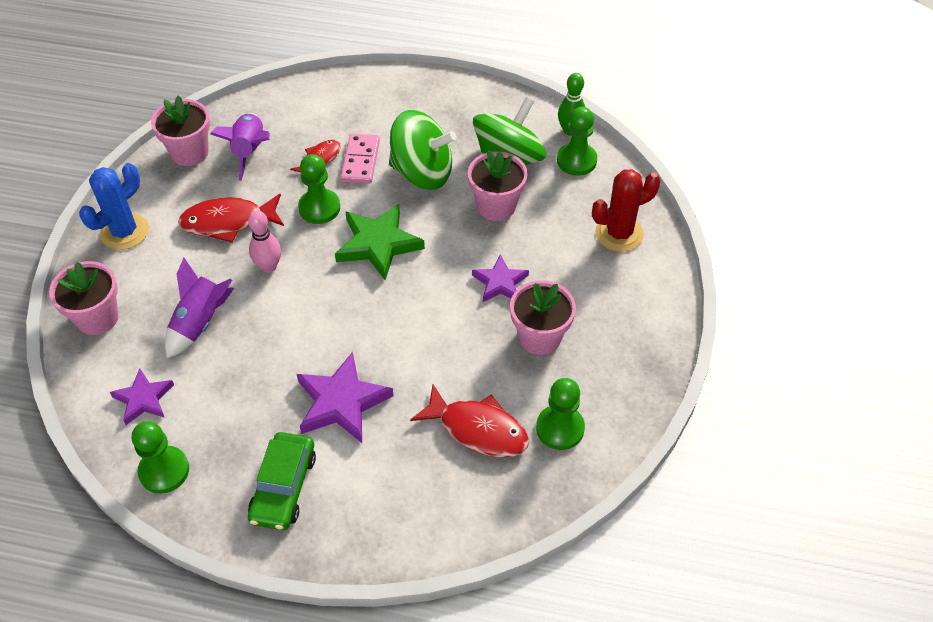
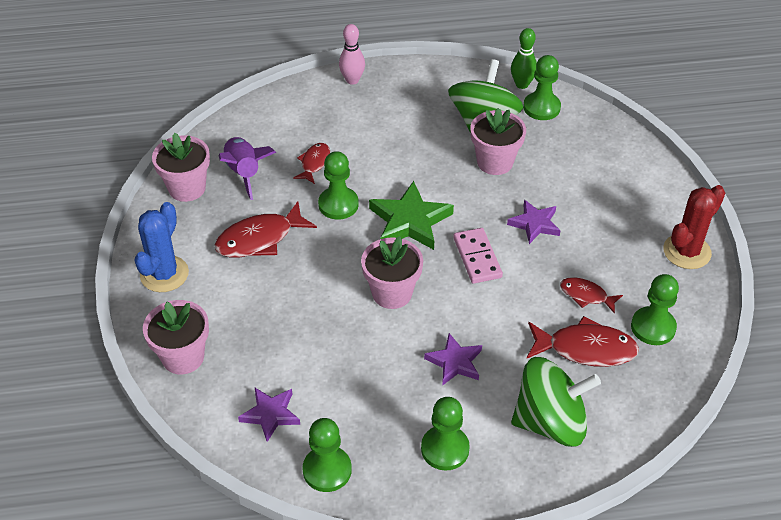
camera: 20 degrees left, 5 degrees down
(200, 322) = (285, 333): purple rocket -> none
(268, 266) = (321, 267): pink bowling pin -> pink bowling pin (352, 80)
(283, 487) = (445, 449): green car -> green pawn
(341, 402) = (455, 362): purple star -> purple star, size x0.63
(361, 161) = (352, 155): pink domino -> pink domino (477, 257)
(422, 172) = (414, 151): green spinning top -> green spinning top (550, 422)
(510, 373) = (586, 295): none -> red fish
(539, 337) = (594, 259): pink flower pot -> pink flower pot (392, 293)
(619, 233) = (611, 157): red cactus -> red cactus (687, 251)

